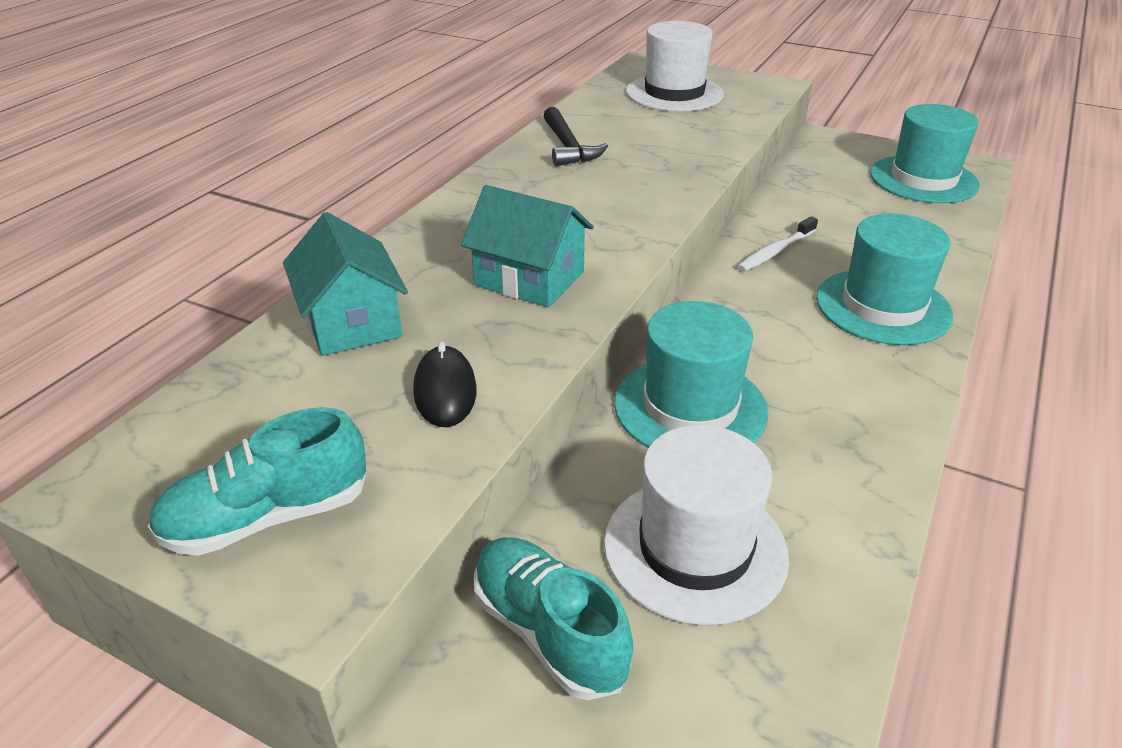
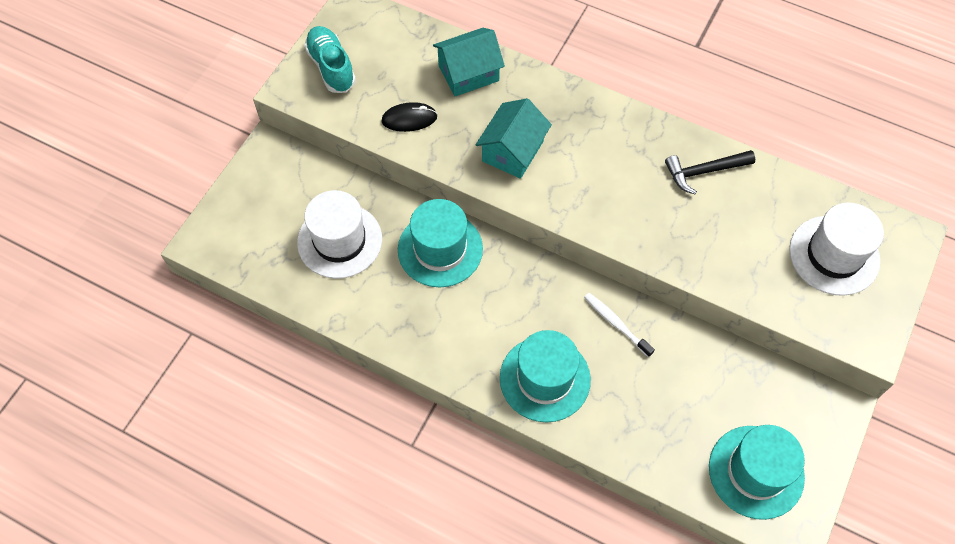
camera: 90 degrees right, 25 degrees up
(549, 632) = (300, 183): turquoise shoe -> none

